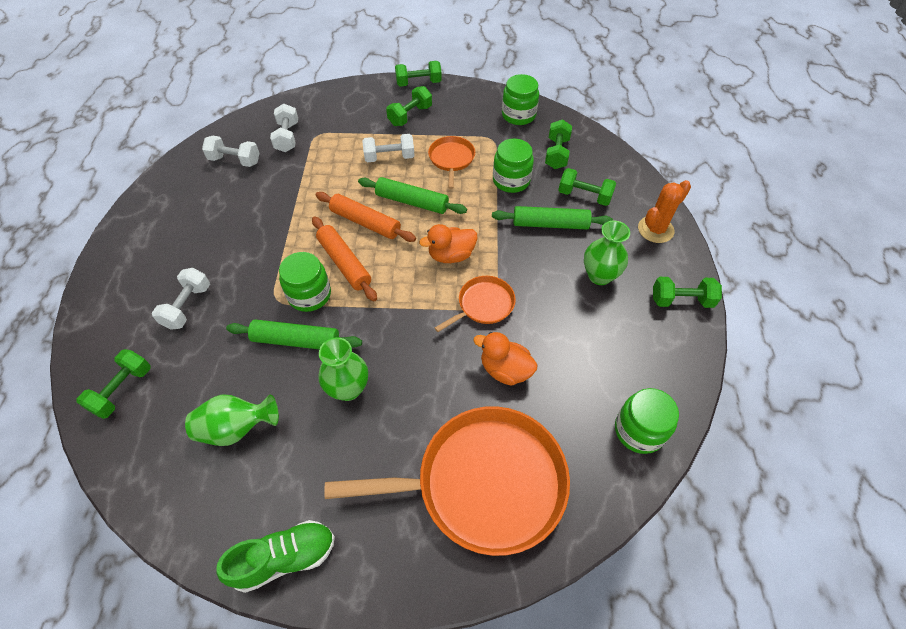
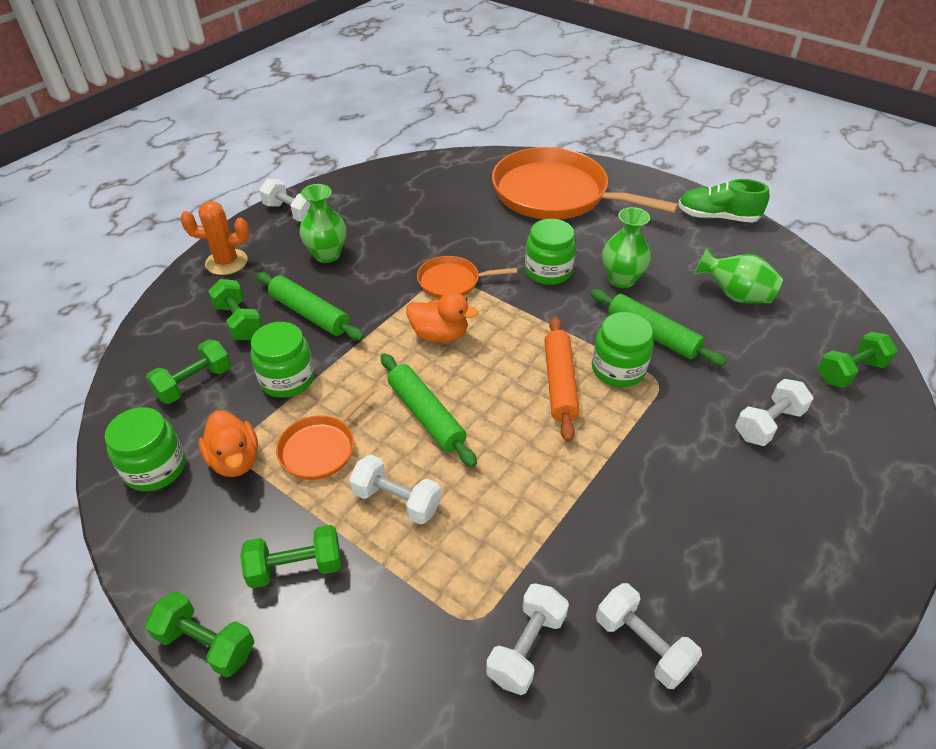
camera: 145 degrees left, 10 degrees down
(365, 222) = (502, 419): orange rolling pin -> none
(505, 370) = (480, 236): orange duck -> orange duck (235, 460)
(639, 430) = (425, 173): green jar -> green jar (548, 271)
(681, 300) = (291, 212): green dumbbell -> white dumbbell

